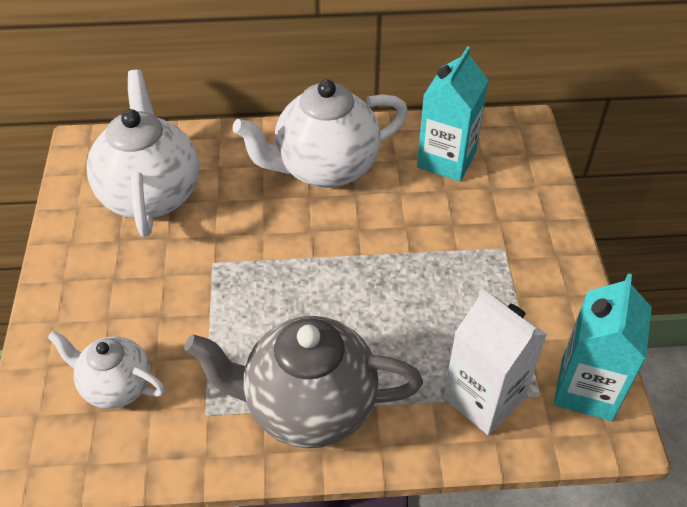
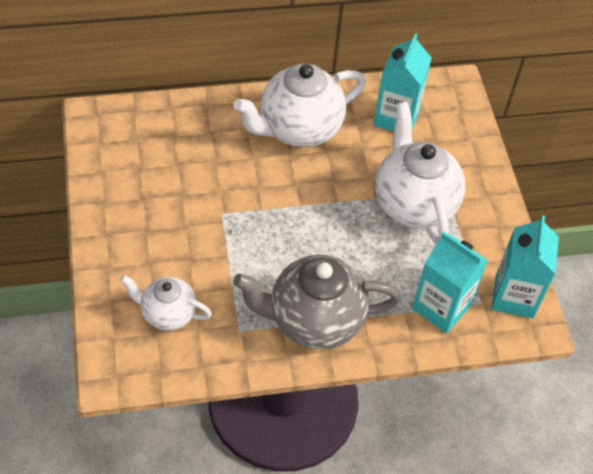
camera: 10 degrees left, 5 degrees up
(151, 194) = (160, 158): white teapot -> white teapot (413, 203)
(484, 398) = (441, 307): white carton -> turquoise carton

